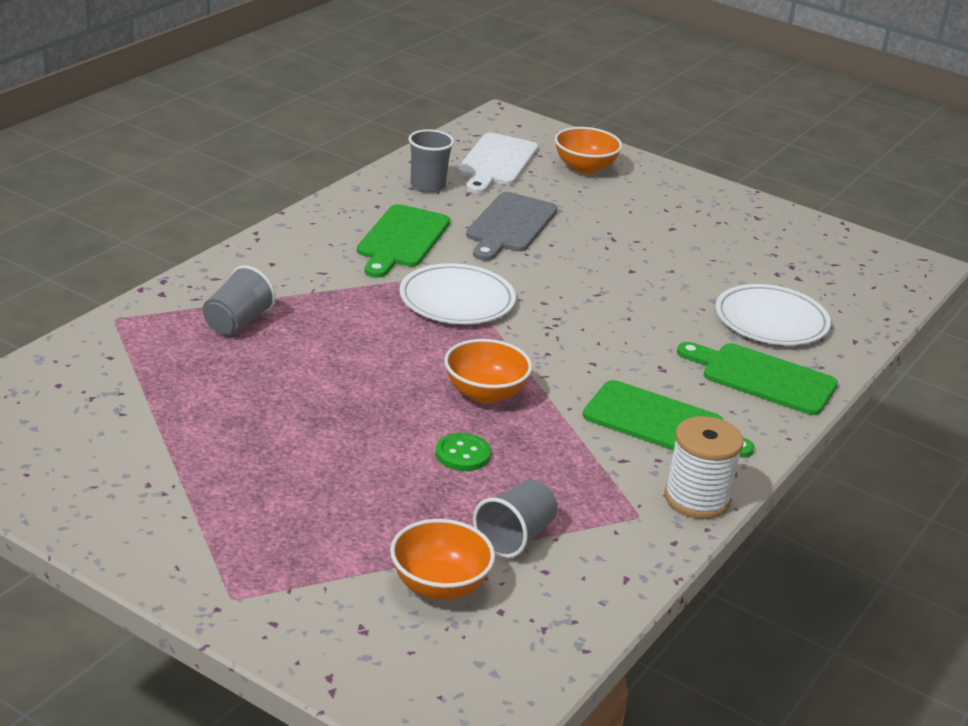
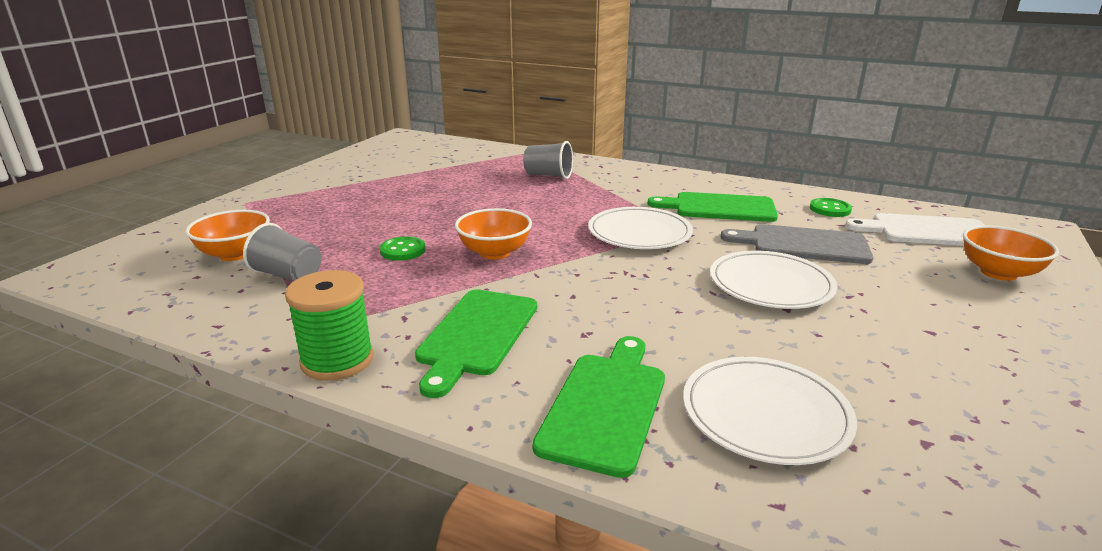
camera: 85 degrees right, 5 degrees down
(427, 185) = (830, 209): grey cup -> green button
(588, 265) = (770, 285): none -> white plate
(697, 499) = (337, 360): white spool -> green spool

